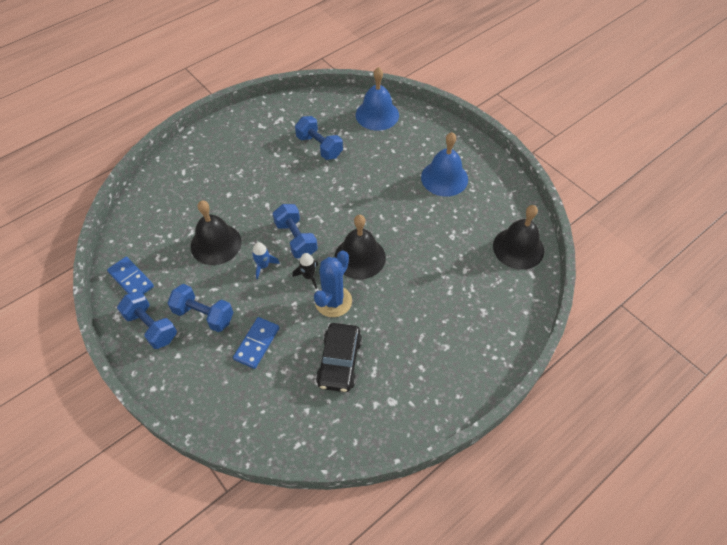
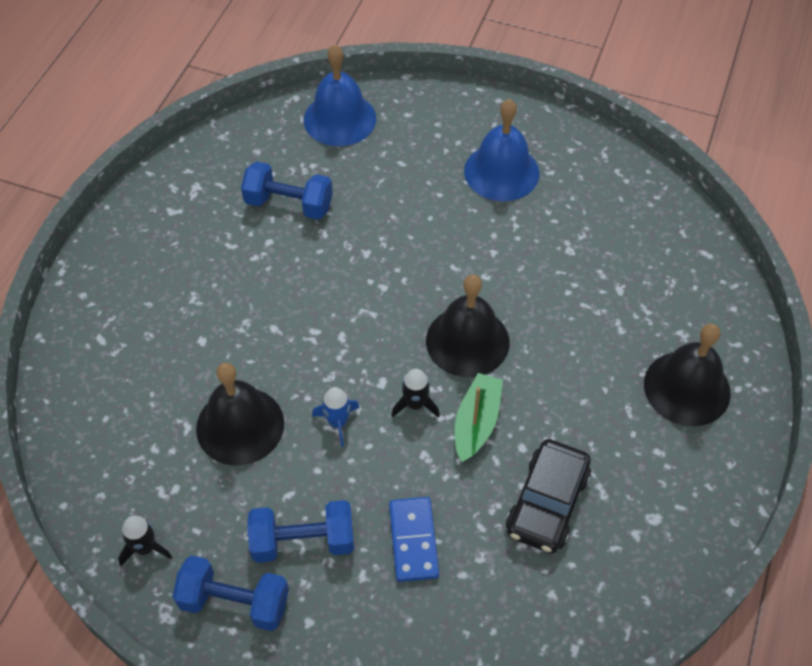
camera: 30 degrees left, 0 degrees up
(131, 279) = (145, 548): blue domino -> black rocket
(296, 239) = (356, 359): blue dumbbell -> none
(333, 301) = (476, 422): blue cactus -> green boat
(339, 362) = (547, 503): black car -> black car turned 45 degrees clockwise
(518, 248) = (665, 226): black bell -> black bell (687, 388)

